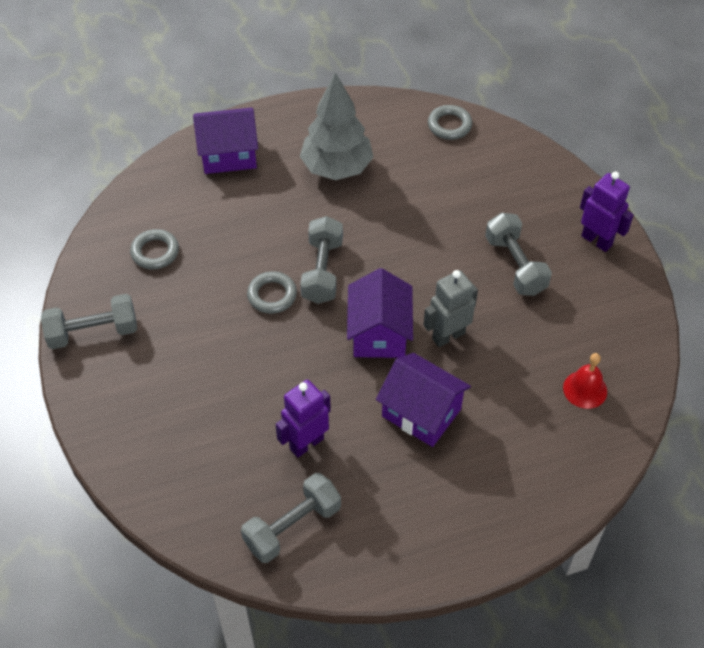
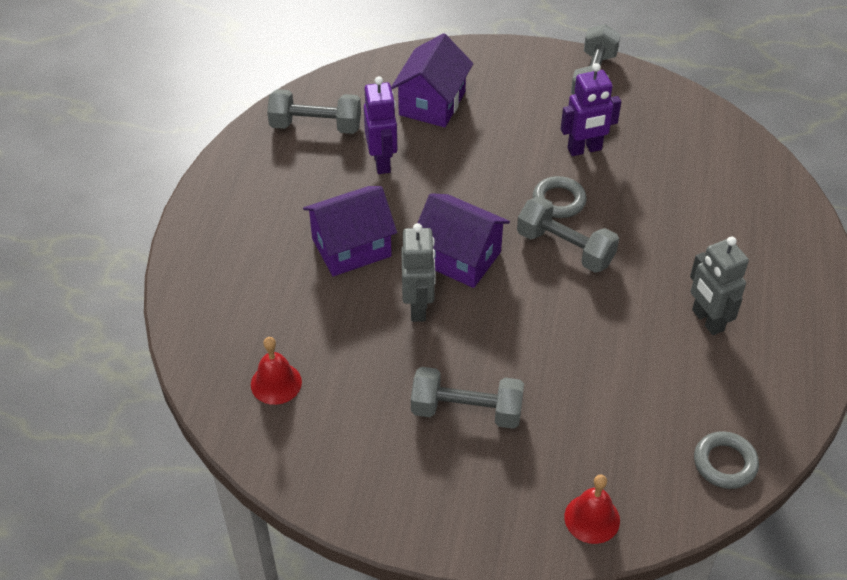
camera: 120 degrees right, 5 degrees down
(155, 252) = (665, 142): grey ring -> none
(228, 154) = (776, 239): purple house -> purple house (432, 103)
(292, 526) = (316, 126): grey dumbbell -> grey dumbbell turned 75 degrees counterclockwise
(337, 168) = (707, 320): grey tree -> grey robot
(540, 171) = (592, 518): none -> red bell
(597, 240) = (448, 512): purple robot -> purple robot (584, 149)

